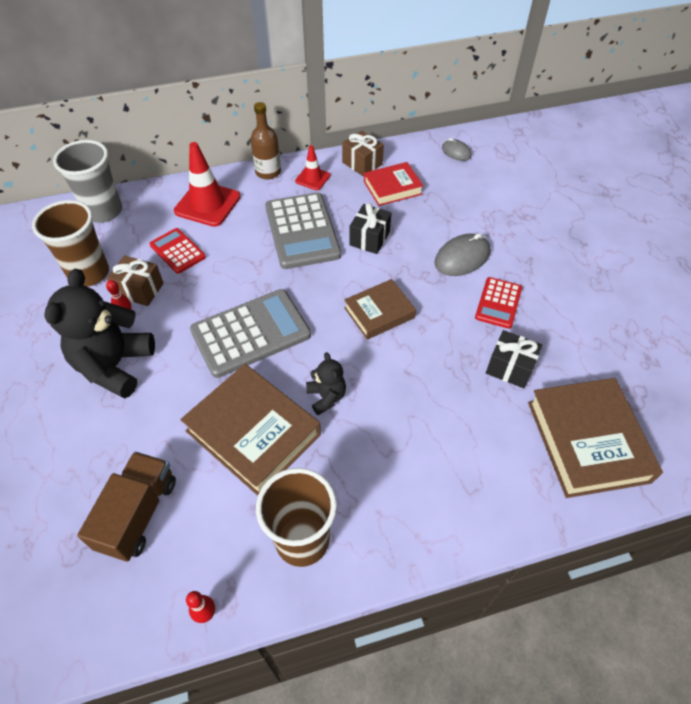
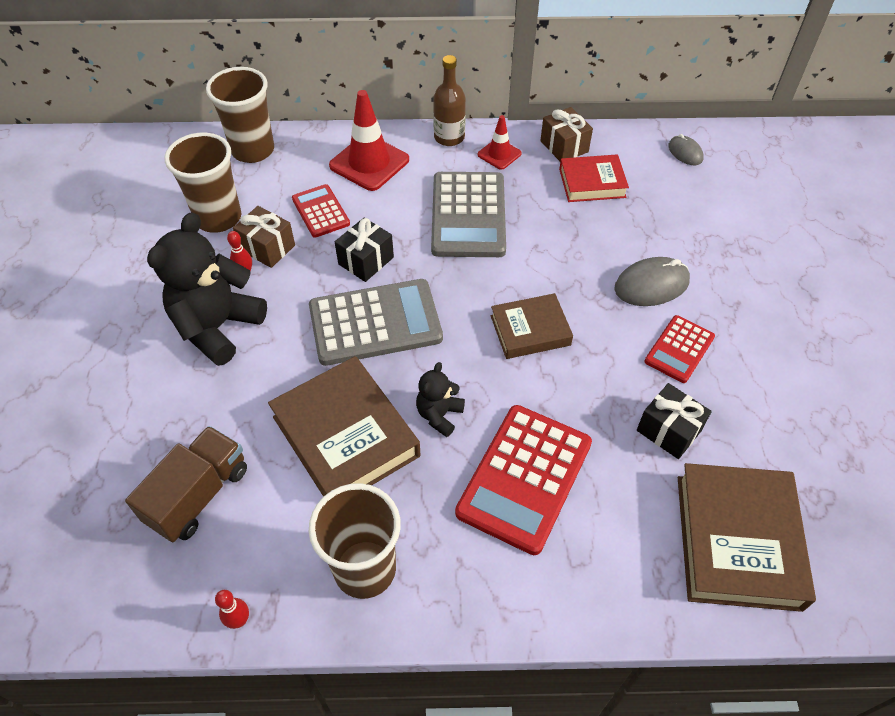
camera: 15 degrees right, 0 degrees up
(104, 211) = (253, 150): grey cup -> brown cup
(326, 397) = (439, 415): black teddy bear -> black teddy bear turned 150 degrees counterclockwise
(369, 238) = (545, 239): black gift -> black gift (366, 261)
(410, 432) = (524, 478): none -> red calculator

